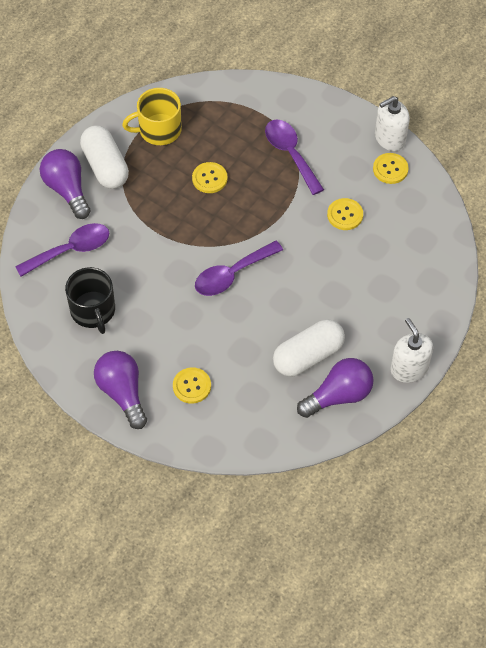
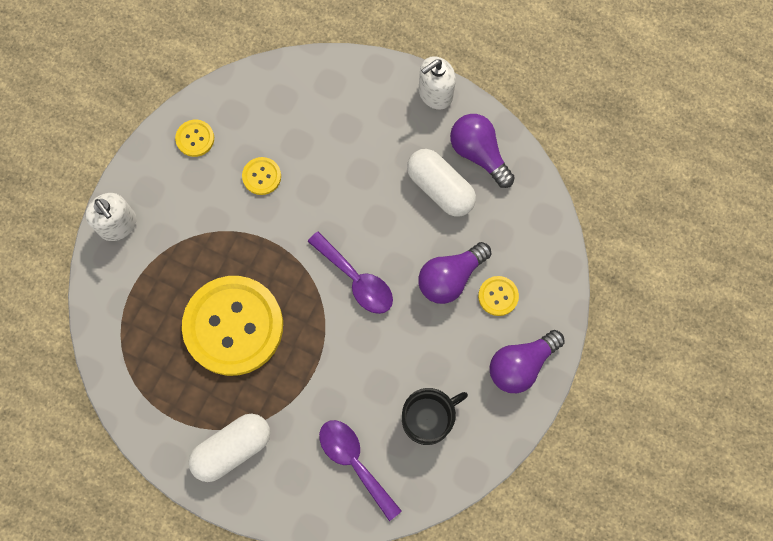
camera: 100 degrees left, 15 degrees up
(67, 189) = (272, 486): purple light bulb -> purple light bulb (450, 278)
(158, 130) = (171, 397): yellow mug -> none
(209, 178) = (233, 326): yellow button -> yellow button, size x2.46
(290, 154) = (187, 244): purple spoon -> none
(389, 138) = (153, 144): white soap dispenser -> white soap dispenser (118, 225)

